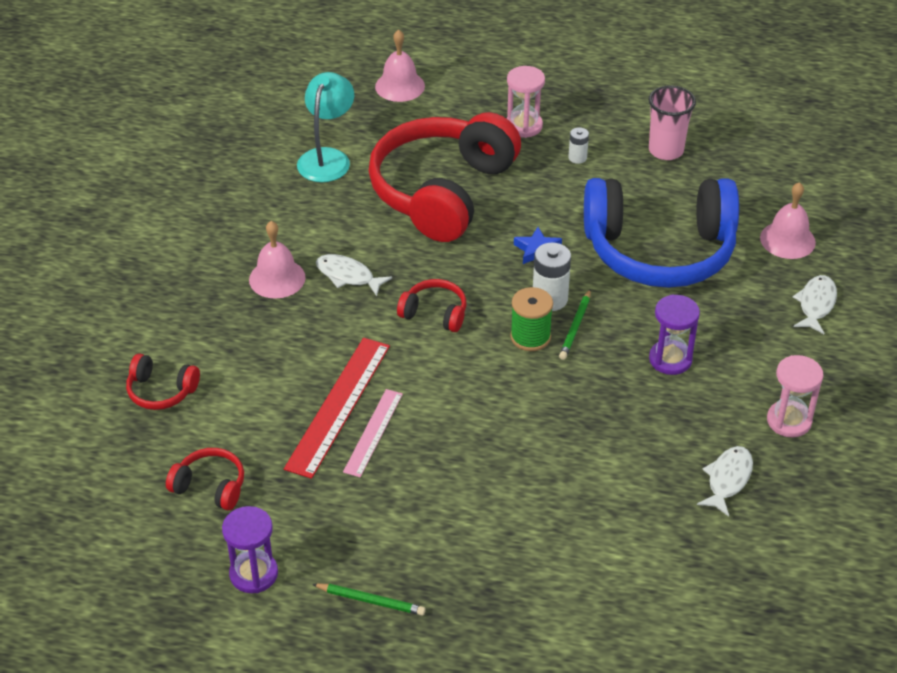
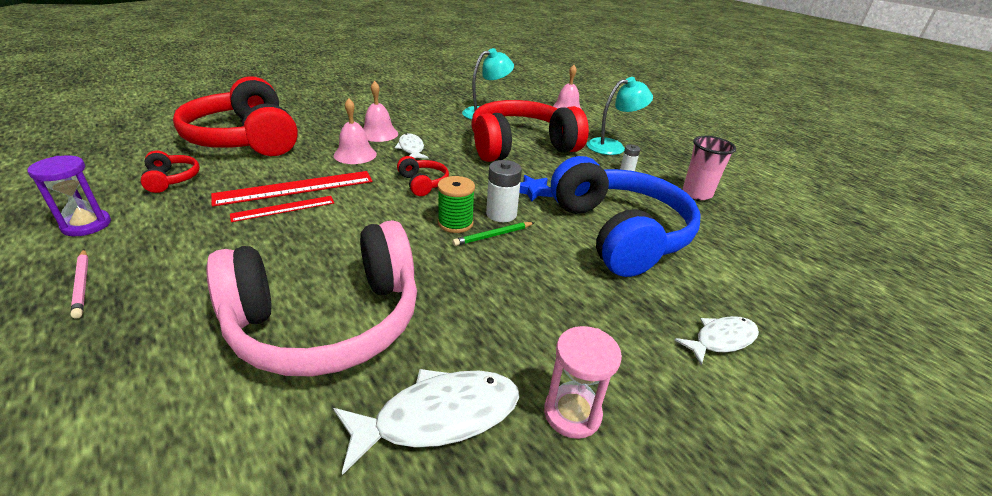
camera: 40 degrees right, 10 degrees down
(161, 391) = (245, 139): red headphones -> red headphones, size x2.43
(371, 601) = (82, 285): green pencil -> pink pencil
(373, 432) = (283, 208): pink ruler -> red ruler
(524, 126) = (613, 146): pink hourglass -> turquoise lamp
(579, 483) = (327, 321): none -> pink headphones
(659, 251) = (619, 233): blue headphones -> blue headphones turned 150 degrees counterclockwise
(670, 359) = (531, 294): purple hourglass -> none
(727, 479) = (439, 417): white fish -> white fish, size x1.58
(787, 240) = (743, 283): pink bell -> pink bell (355, 154)

